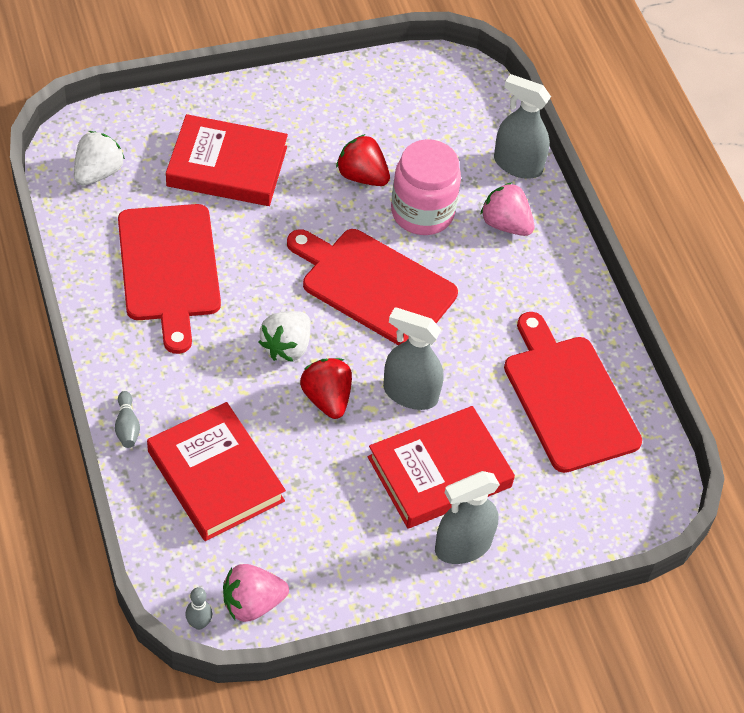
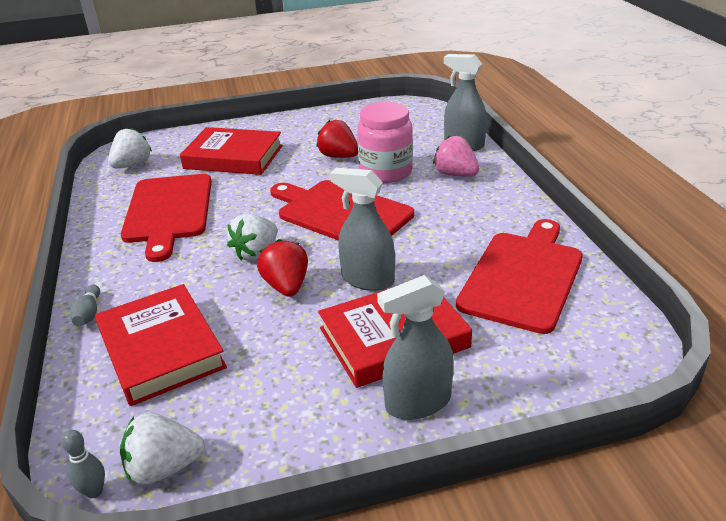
camera: 10 degrees right, 20 degrees down
(252, 603) = (164, 467): pink strawberry -> white strawberry
(568, 398) = (523, 277): red cutting board -> red cutting board turned 45 degrees clockwise

